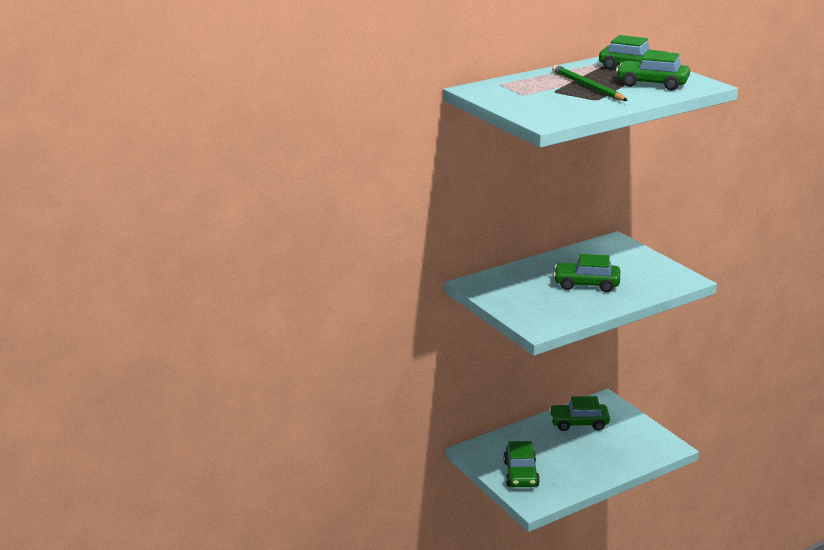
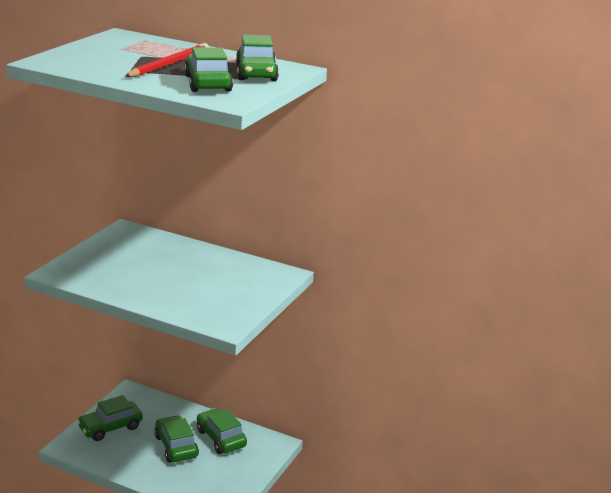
camera: 55 degrees right, 0 degrees up
(586, 284) = (168, 277): green car -> green car (176, 446)
(587, 87) = (169, 64): green pencil -> red pencil

